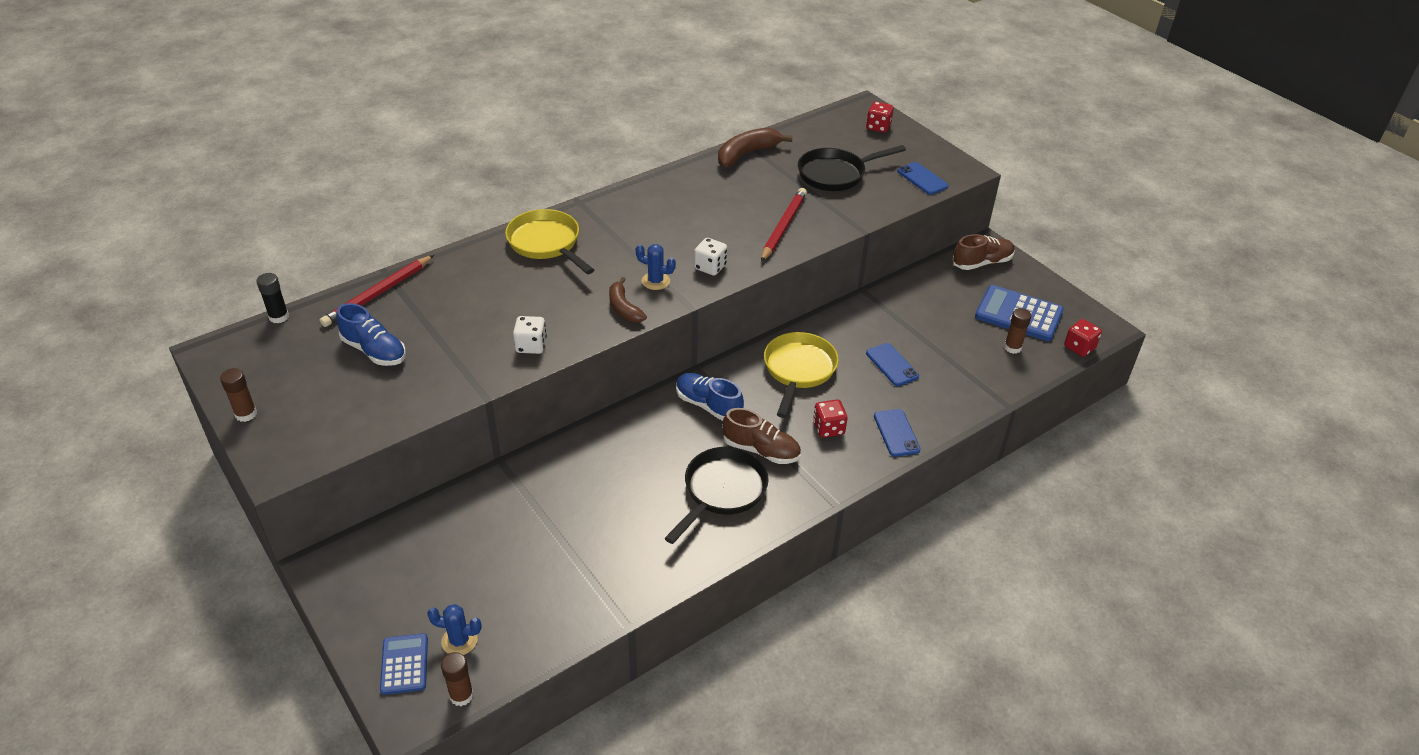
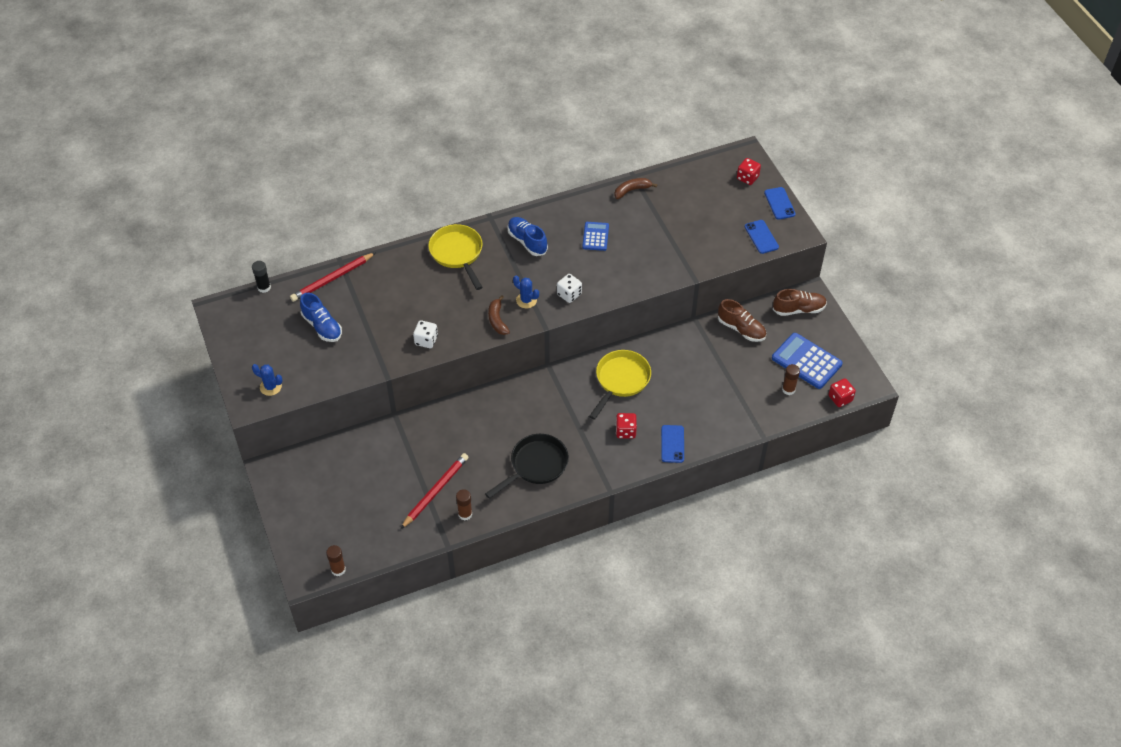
camera: 15 degrees right, 10 degrees up
(246, 414) = (234, 361): brown glue stick -> brown glue stick (465, 514)
(404, 664) = (308, 543): blue calculator -> blue calculator (595, 236)
(459, 641) = (343, 535): blue cactus -> blue cactus (270, 387)
(708, 405) = (547, 398): blue shoe -> blue shoe (527, 241)
(747, 154) = (632, 190): brown banana -> brown banana, size x0.66
(761, 450) = (572, 440): brown shoe -> brown shoe (741, 329)
(783, 227) = (635, 266): red pencil -> red pencil (435, 491)
(835, 174) = (694, 221): black pan -> none
(892, 365) = (691, 388): blue phone -> blue phone (779, 203)

